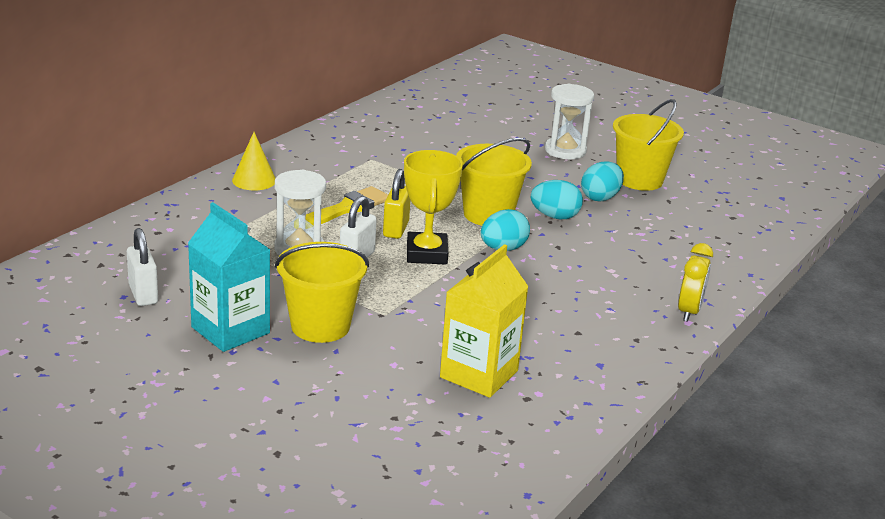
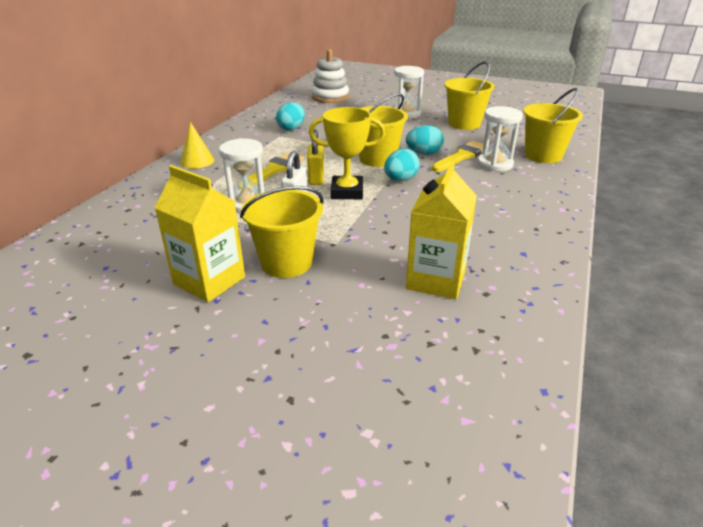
camera: 10 degrees left, 5 degrees up
(143, 294) = (123, 263): white padlock -> none
(230, 330) = (209, 281): turquoise carton -> yellow carton
(426, 254) = (347, 192): yellow trophy -> yellow trophy turned 75 degrees counterclockwise
(468, 105) = (330, 97): none -> white stacking toy
(600, 198) = (446, 137): turquoise egg -> turquoise egg (291, 128)
(604, 229) = (462, 156): none -> yellow brush
(642, 248) = (495, 164): none -> white hourglass
(689, 311) = (557, 201): yellow clock -> none
(718, 246) = (543, 155): none -> yellow bucket

